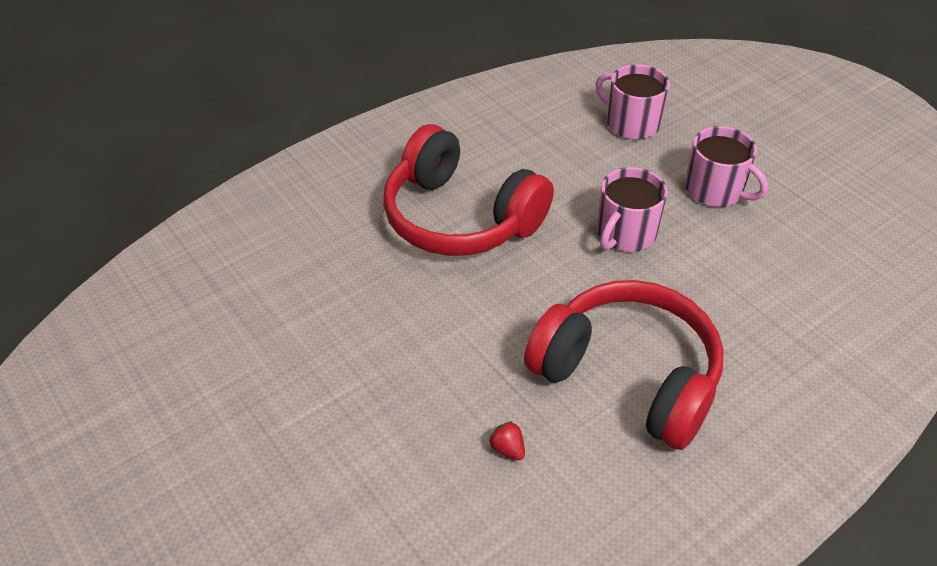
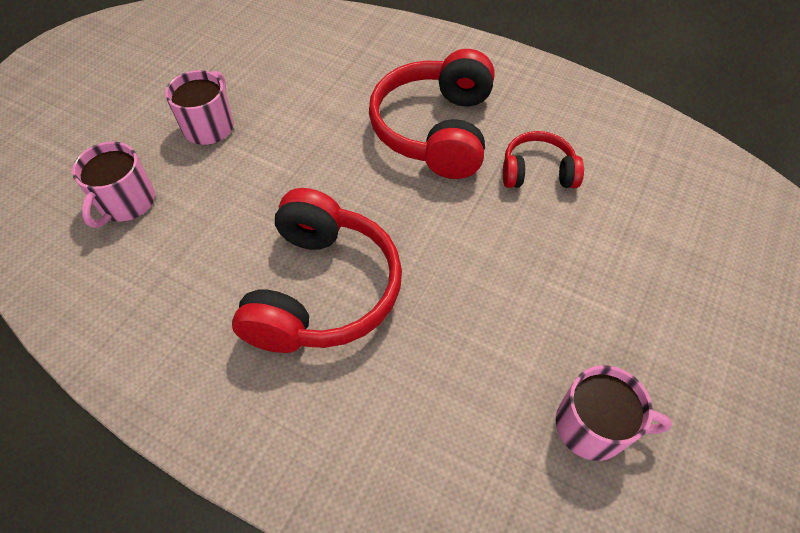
camera: 115 degrees left, 10 degrees up
(507, 449) = (537, 172): red strawberry -> red headphones
(625, 233) = (289, 167): pink mug -> pink mug (593, 426)

